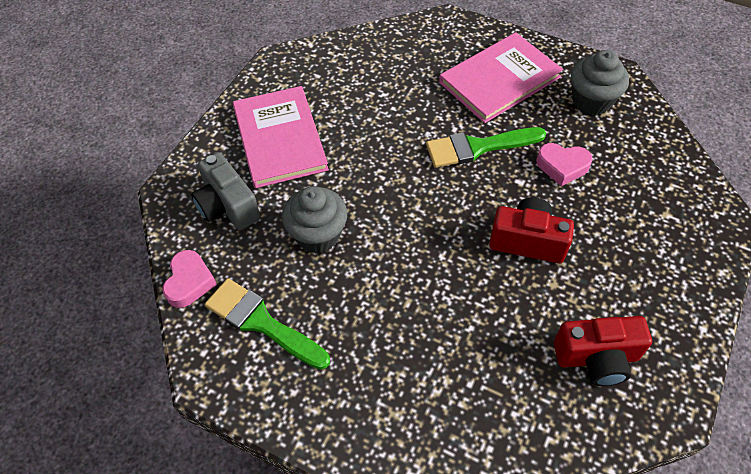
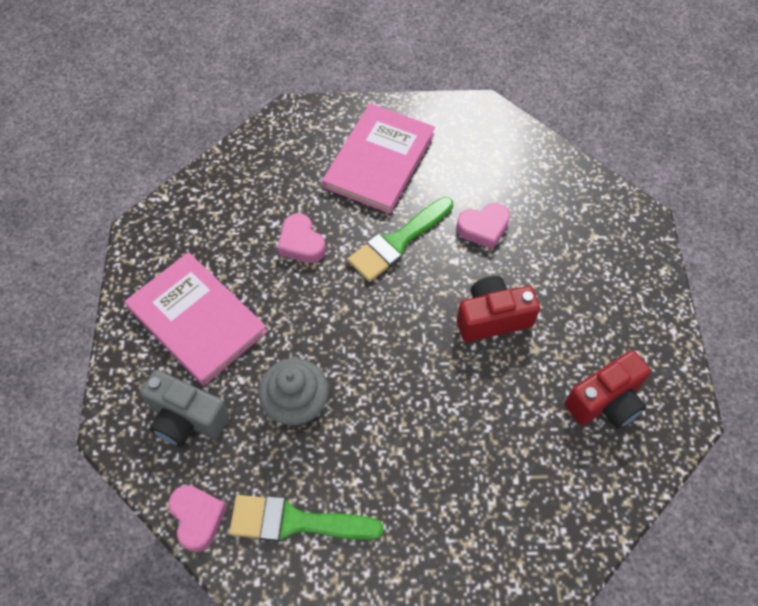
camera: 30 degrees left, 5 degrees up
(396, 116) = (301, 243): none -> pink heart
(591, 101) = (474, 148): grey cupcake -> none

